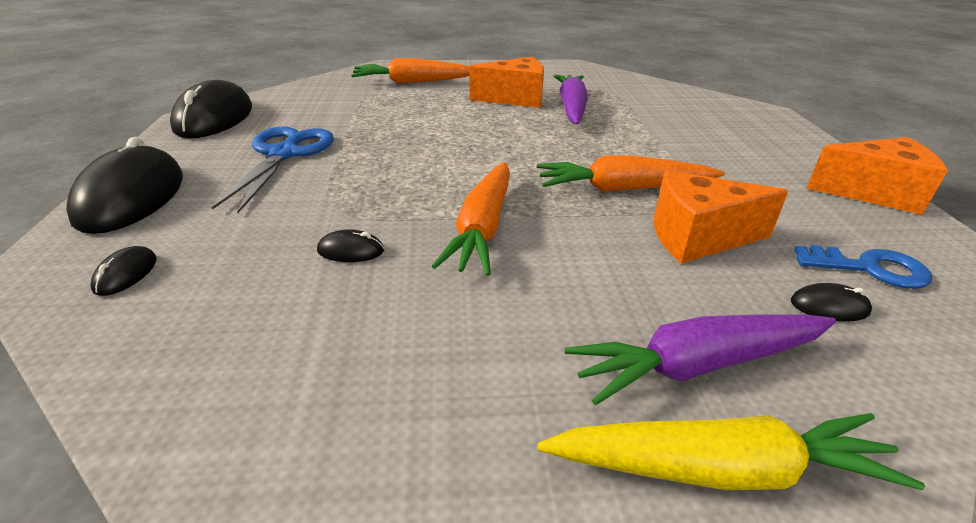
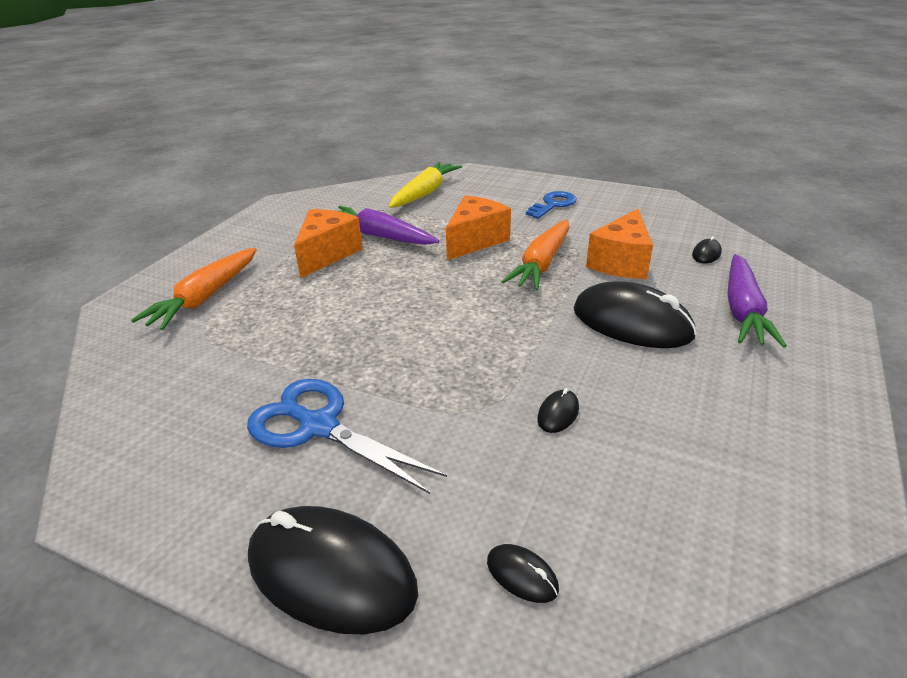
camera: 60 degrees left, 0 degrees up
(214, 118) = (129, 477): black mouse -> black mouse (632, 322)
(482, 228) = (560, 339): orange carrot -> none
(719, 469) = (816, 333): yellow carrot -> yellow carrot (425, 193)
(869, 268) = (677, 228): blue key -> blue key (553, 205)
(873, 193) = (603, 192): orange cheese -> orange cheese (475, 241)

